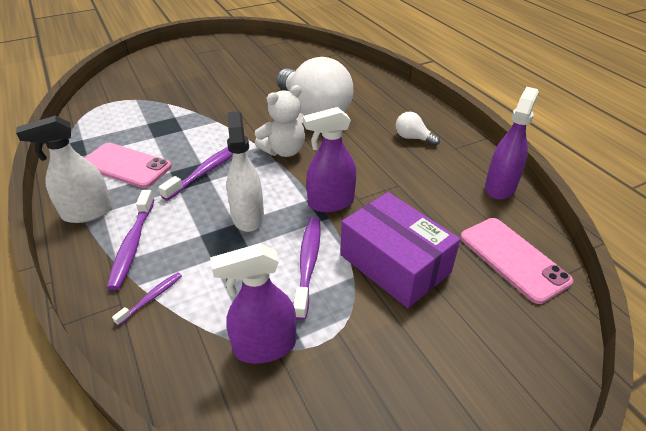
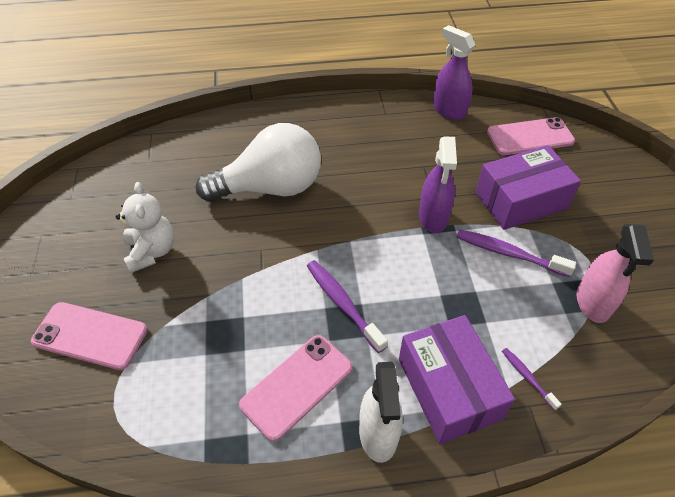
camera: 70 degrees left, 10 degrees up
(132, 245) = (448, 388): purple toothbrush -> purple box
(153, 82) = (90, 336): none -> pink phone
(248, 216) = (433, 282): white spray bottle -> none
(264, 346) = (592, 302): purple spray bottle -> pink spray bottle
(284, 151) = (335, 230): white teddy bear -> white teddy bear (151, 251)
(413, 138) = (358, 133): white light bulb -> none

